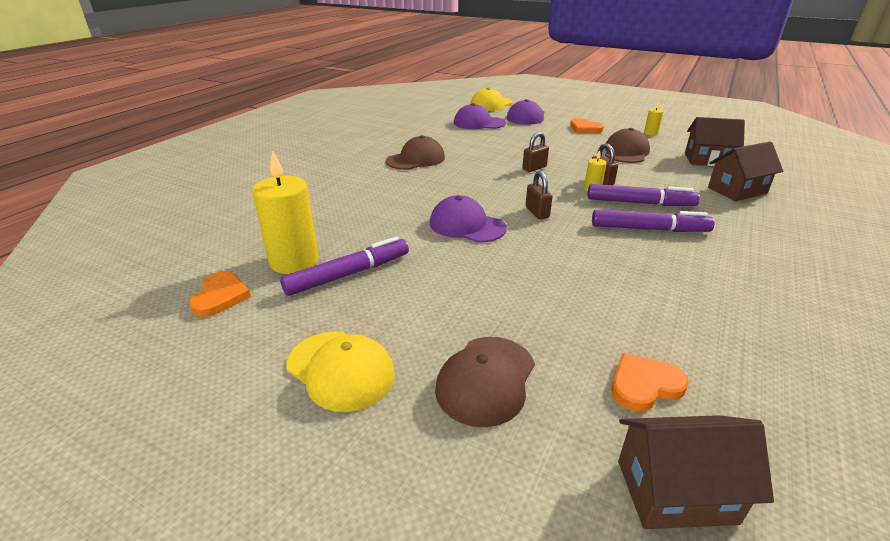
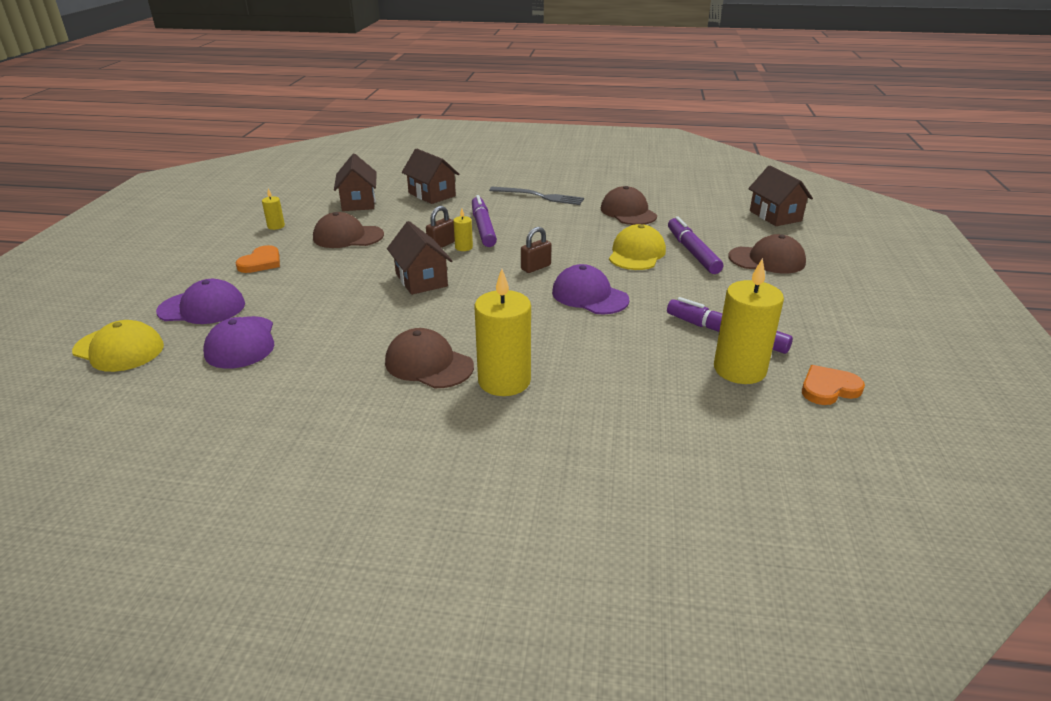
camera: 110 degrees left, 0 degrees up
(340, 370) = (821, 305): yellow cap -> yellow cap (636, 253)
(377, 176) = (504, 381): none -> yellow candle
(467, 225) = (589, 296): purple cap -> purple cap turned 120 degrees clockwise
(534, 168) = (421, 280): brown padlock -> brown house
(644, 385) = (717, 222): orange heart -> none
(649, 229) = (532, 223): purple marker -> purple marker (692, 252)
(689, 304) = (628, 212): none -> brown cap
(744, 249) = (539, 196): none -> grey fork

